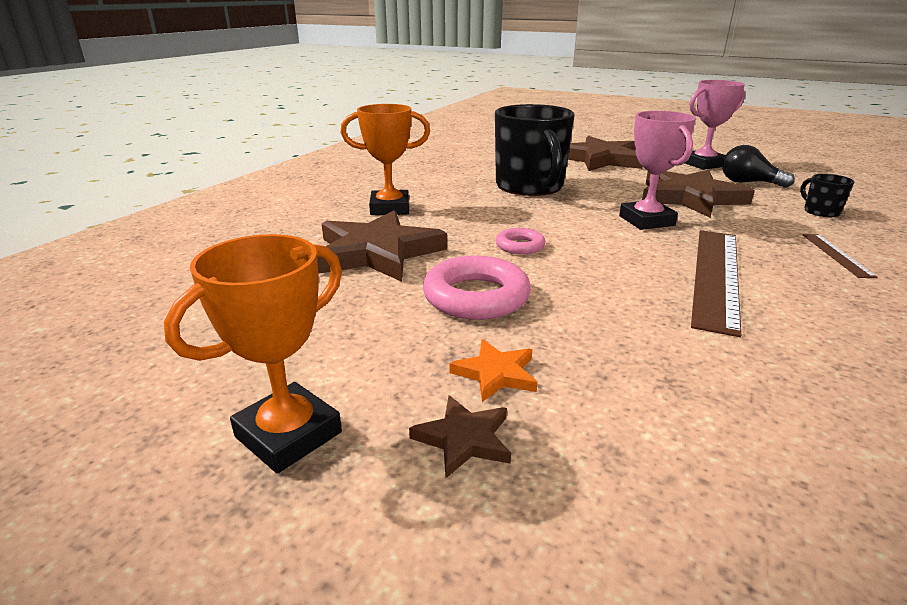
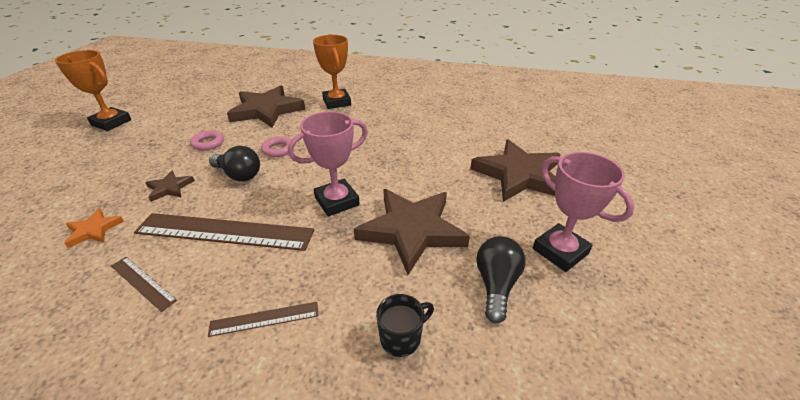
camera: 75 degrees right, 10 degrees up
(464, 439) = (89, 154): brown star -> brown star (170, 188)
(476, 297) = (208, 143): pink ring -> pink ring, size x0.55
(496, 374) = (131, 156): orange star -> orange star (94, 230)
(530, 187) = (404, 144): black mug -> none
(585, 270) = (239, 175): none -> black light bulb
(830, 319) = (142, 282): none -> brown ruler

